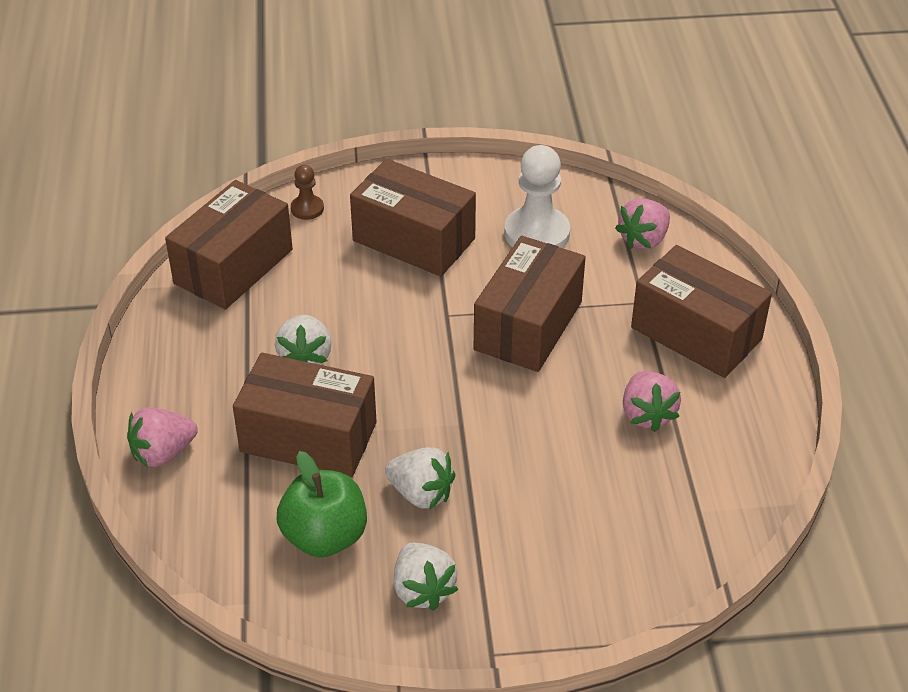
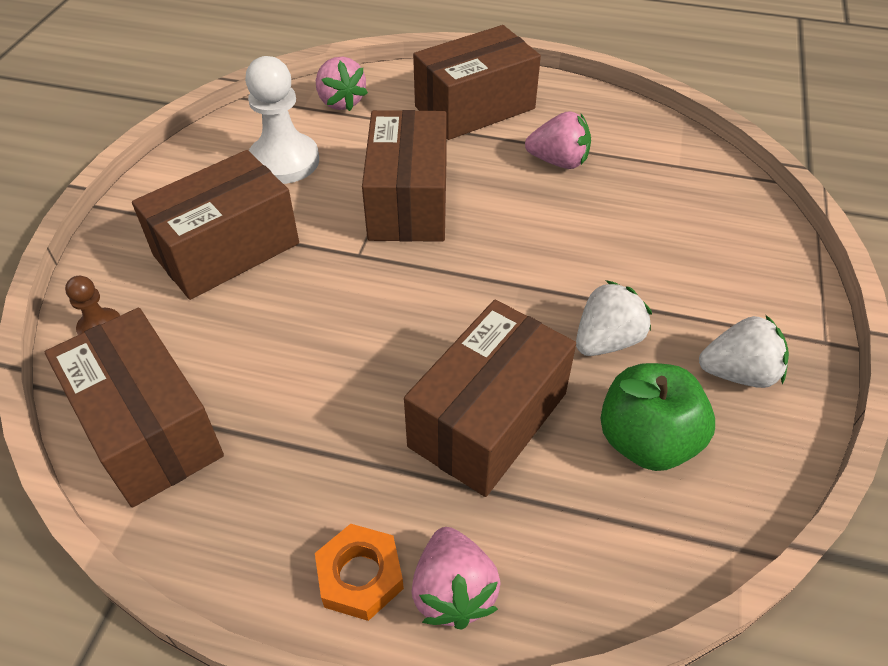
camera: 70 degrees left, 5 degrees up
(160, 404) = (360, 576): none -> orange nut
(305, 357) = (356, 391): white strawberry -> none
(528, 326) = (408, 201): brown box -> brown box turned 45 degrees clockwise

